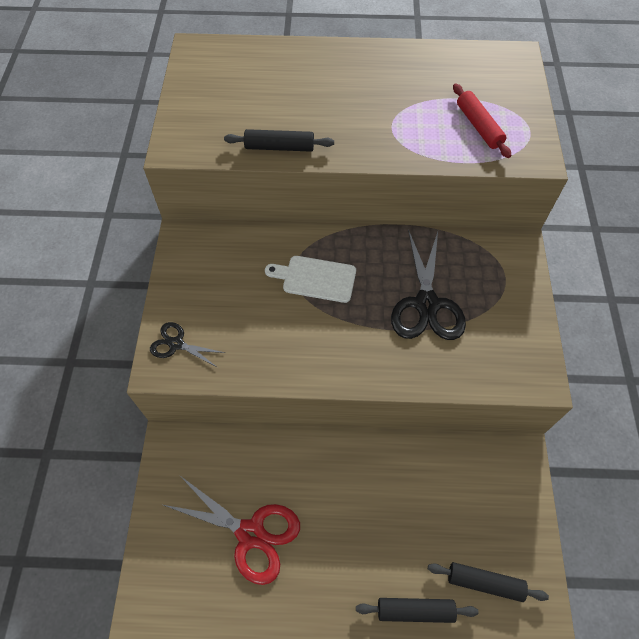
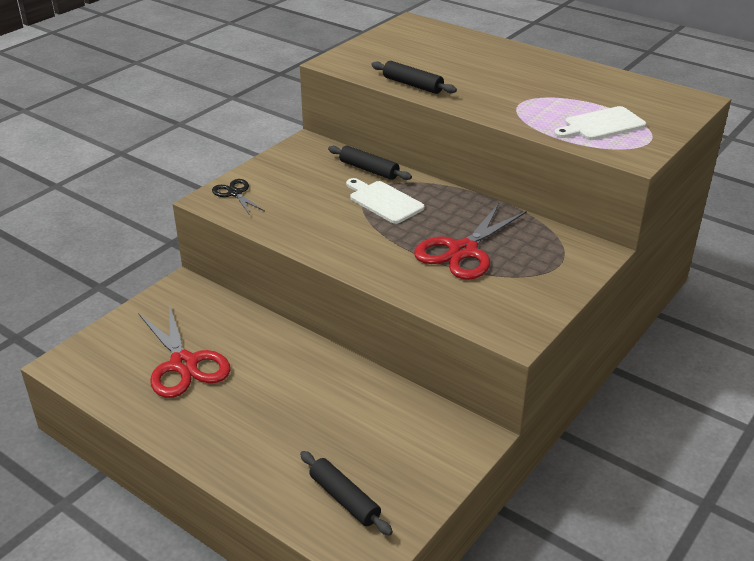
camera: 35 degrees right, 25 degrees down
(415, 610) = (262, 480): black rolling pin -> black rolling pin (369, 170)
(426, 304) = (462, 251): black scissors -> red scissors
(478, 126) = (601, 125): red rolling pin -> white cutting board

